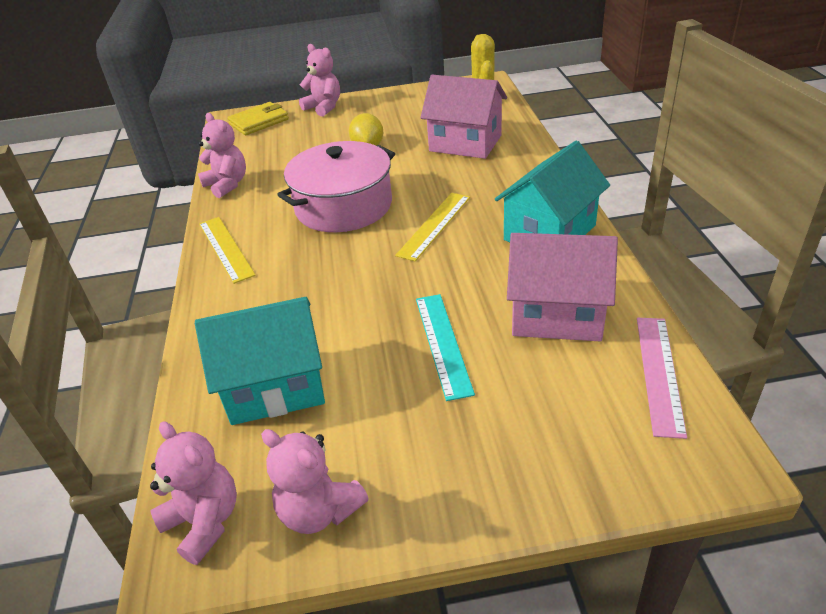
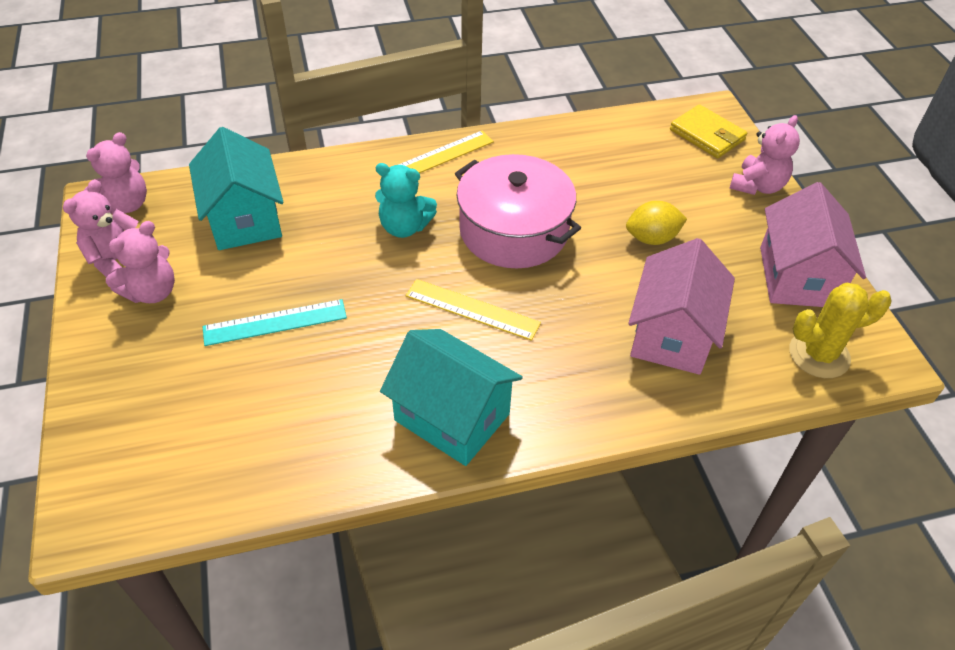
camera: 80 degrees right, 10 degrees up
(227, 185) = (557, 136): pink teddy bear -> pink teddy bear (152, 292)
(322, 266) = (404, 227): none -> turquoise teddy bear
(557, 314) = (302, 413): pink house -> pink house (797, 277)
(659, 373) = (200, 492): pink ruler -> none

